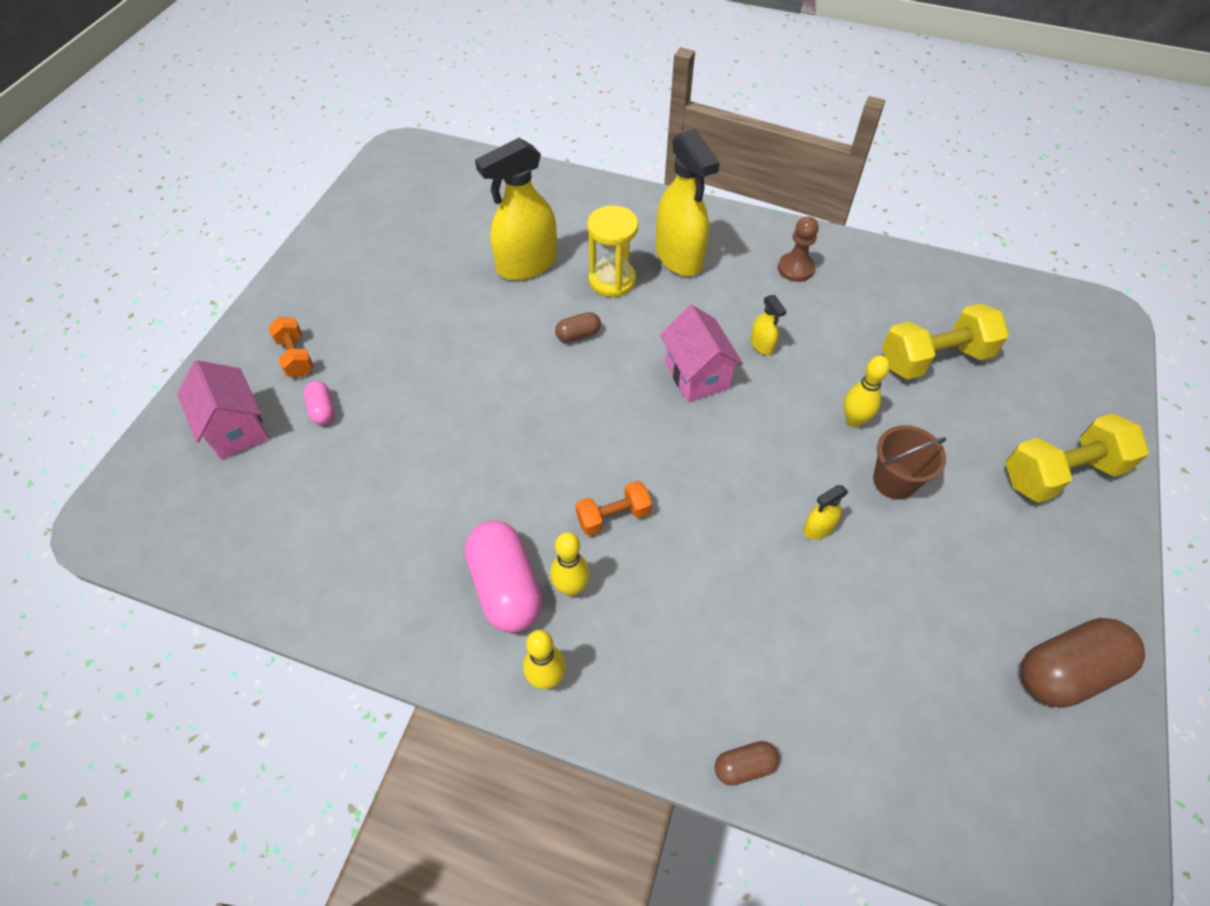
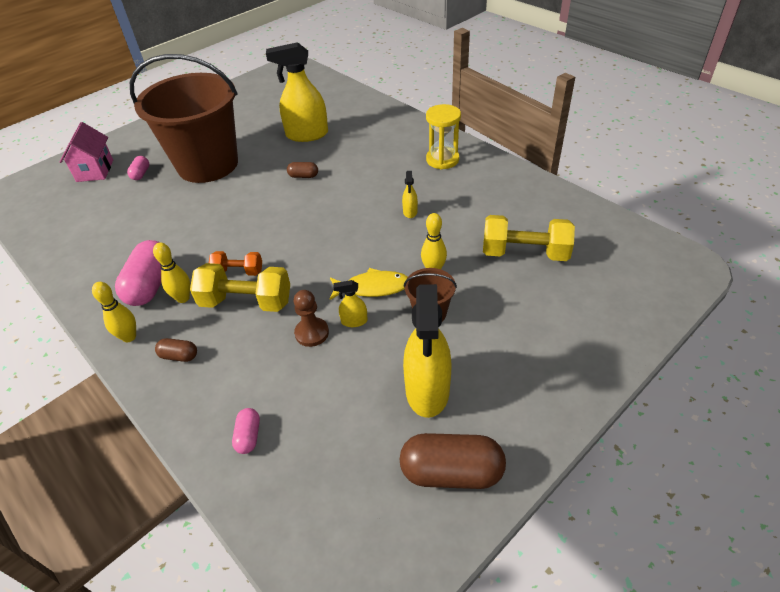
camera: 30 degrees right, 10 degrees down
(296, 356) = (151, 147): orange dumbbell -> none
(418, 359) = (208, 164): none -> brown bucket
(612, 280) = (348, 154): yellow hourglass -> yellow hourglass (442, 160)
(679, 257) = (400, 153): yellow spray bottle -> yellow spray bottle (427, 390)
(696, 375) = (354, 216): pink house -> none
(744, 766) = (190, 429): brown capsule -> brown capsule (179, 356)
(795, 268) = (471, 177): brown pawn -> brown pawn (312, 333)
(803, 472) = (373, 287): none -> yellow fish
(822, 739) = (248, 436): none -> pink capsule
(1060, 473) = (560, 351): yellow dumbbell -> yellow dumbbell (246, 302)

